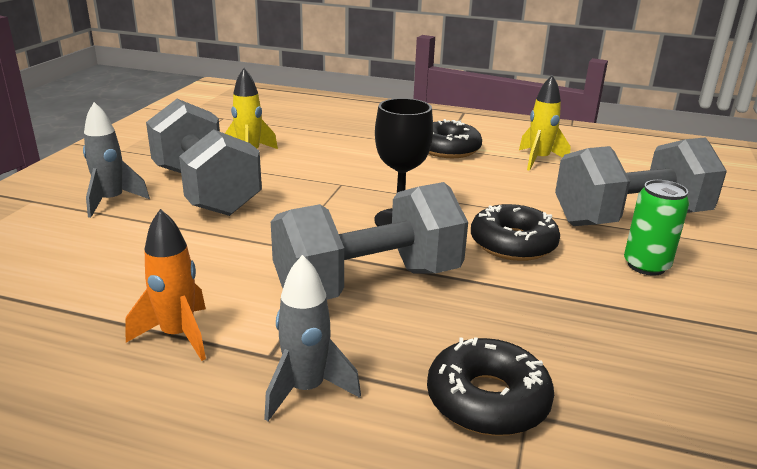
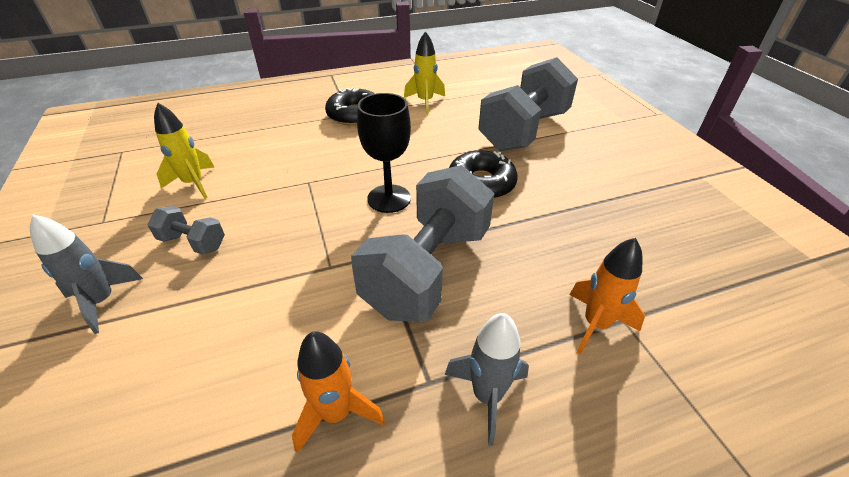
camera: 35 degrees left, 15 degrees up
(206, 191) = (193, 242): grey dumbbell -> grey dumbbell, size x0.45
(487, 400) = (595, 324): black donut -> orange rocket
(646, 266) = (567, 165): green can -> none

